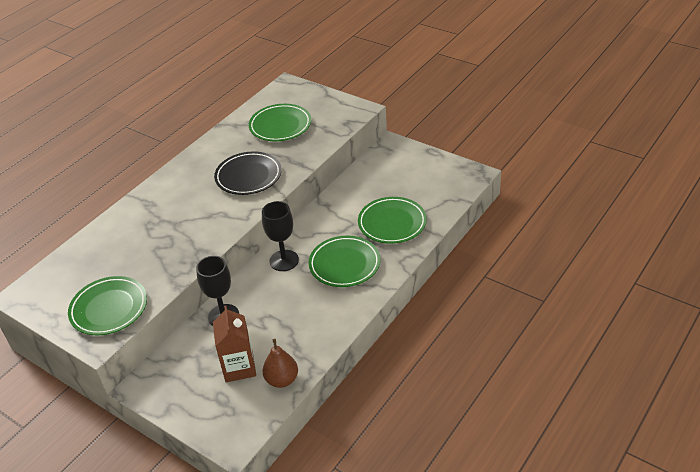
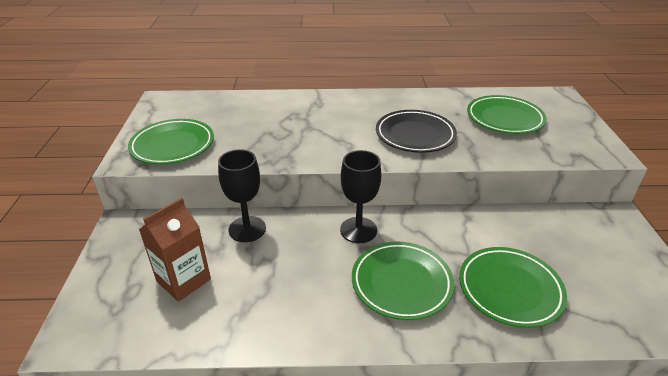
camera: 50 degrees right, 5 degrees down
(282, 380) = (184, 329): brown pear -> none

